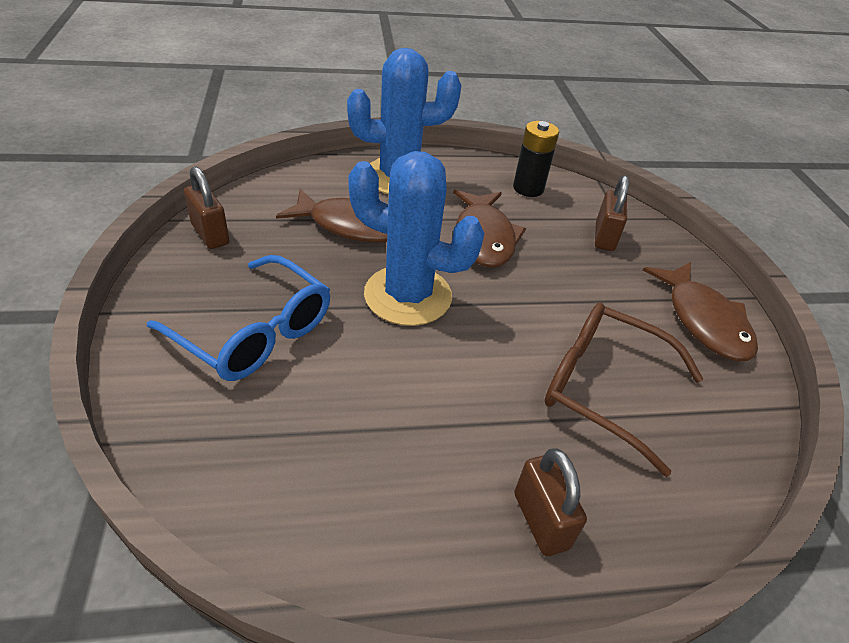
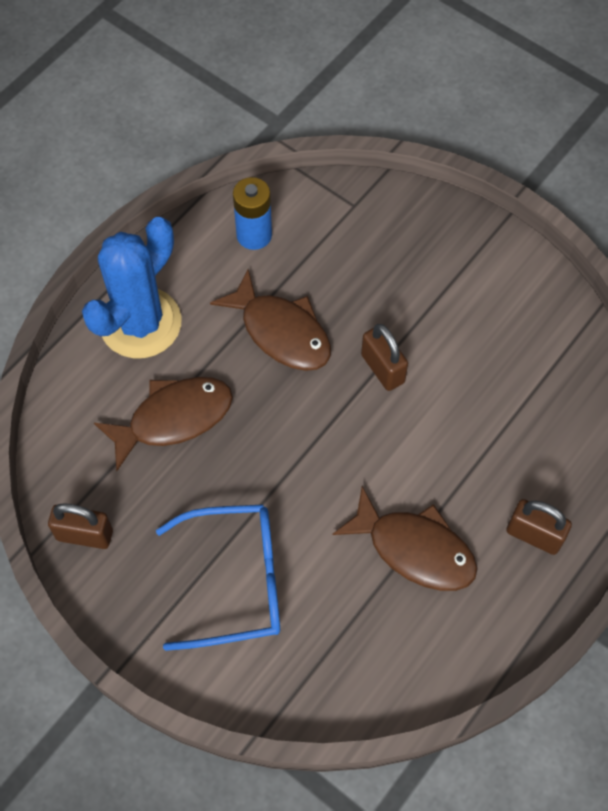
camera: 40 degrees left, 20 degrees up
(408, 295) = (293, 447): blue cactus -> none
(528, 188) = (254, 235): black battery -> blue battery
(603, 388) = (486, 403): brown glasses -> none
(604, 237) = (363, 243): brown padlock -> brown padlock (383, 368)
(703, 321) = (497, 275): brown fish -> brown fish (414, 549)

